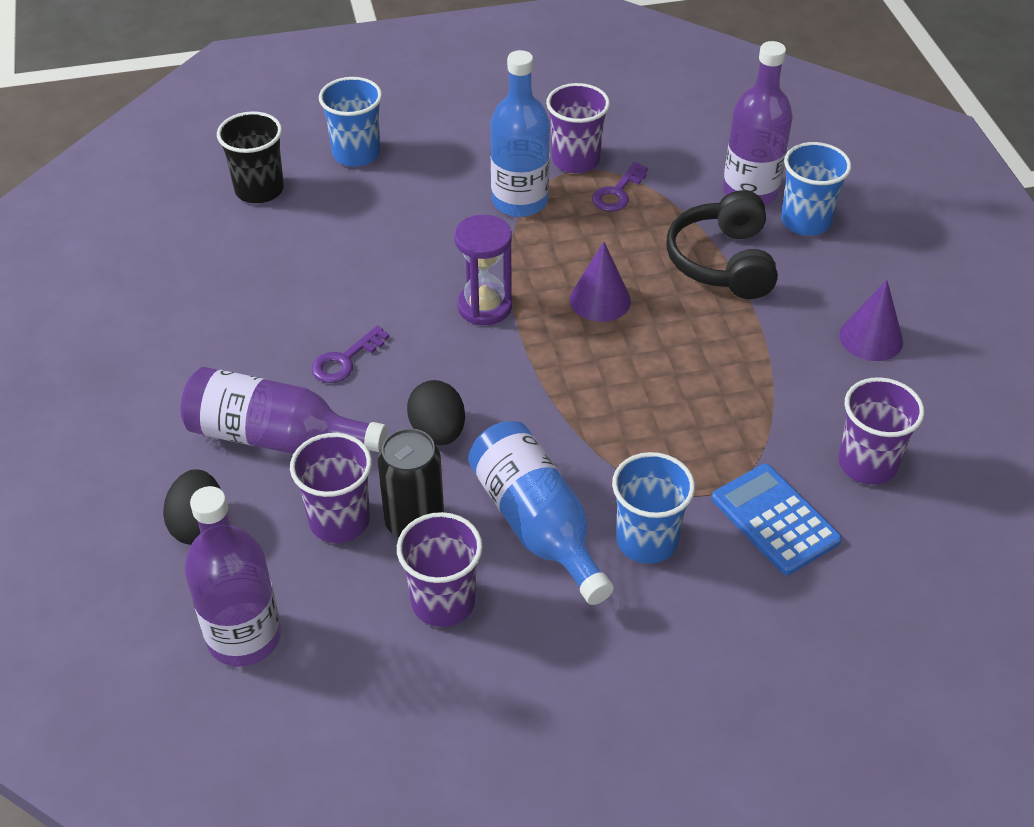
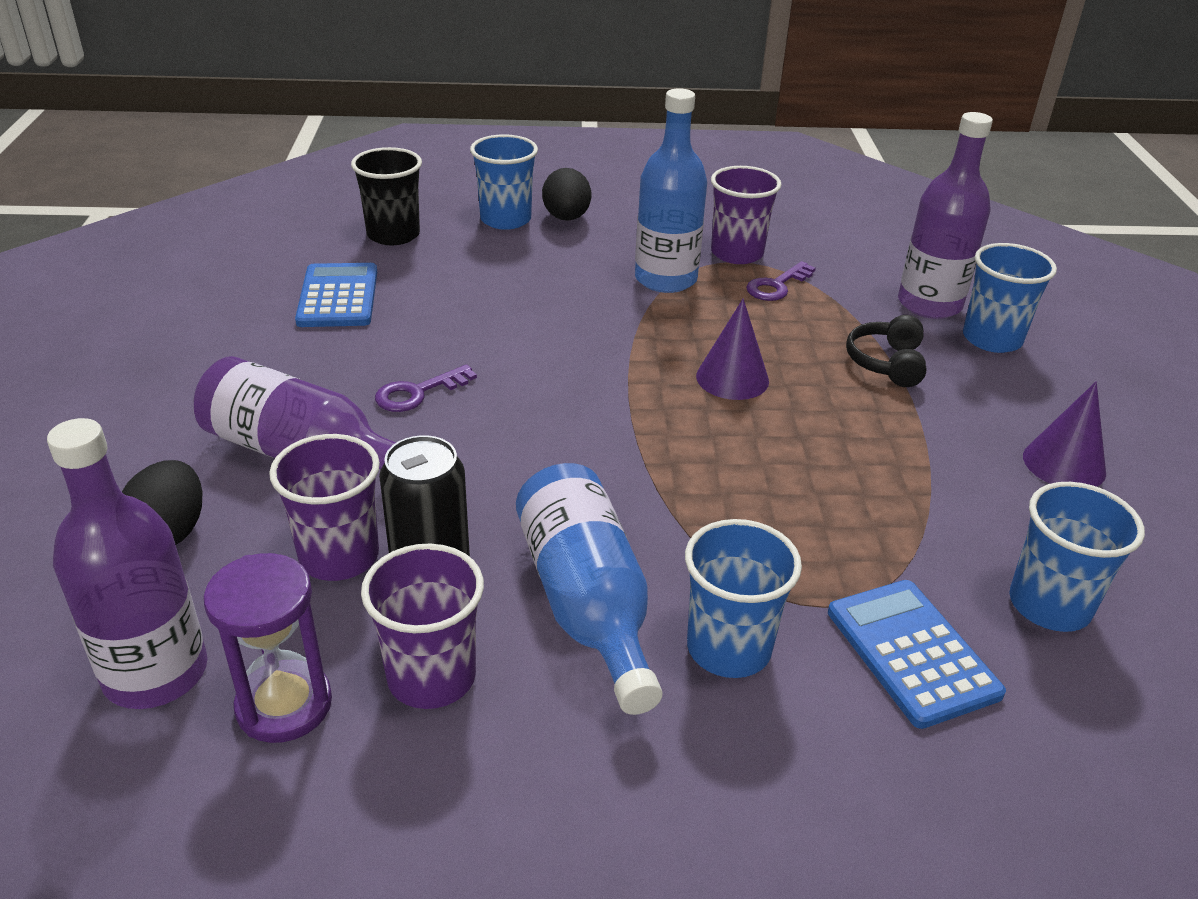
camera: 10 degrees right, 10 degrees down
(237, 270) = (338, 296): none -> blue calculator
(438, 432) = (497, 480): black egg -> black egg (566, 218)
(484, 306) = (596, 366): purple hourglass -> purple hourglass (284, 705)
(723, 262) = (887, 363): black headphones -> black headphones, size x0.62
(867, 464) = (1049, 605): purple cup -> blue cup

